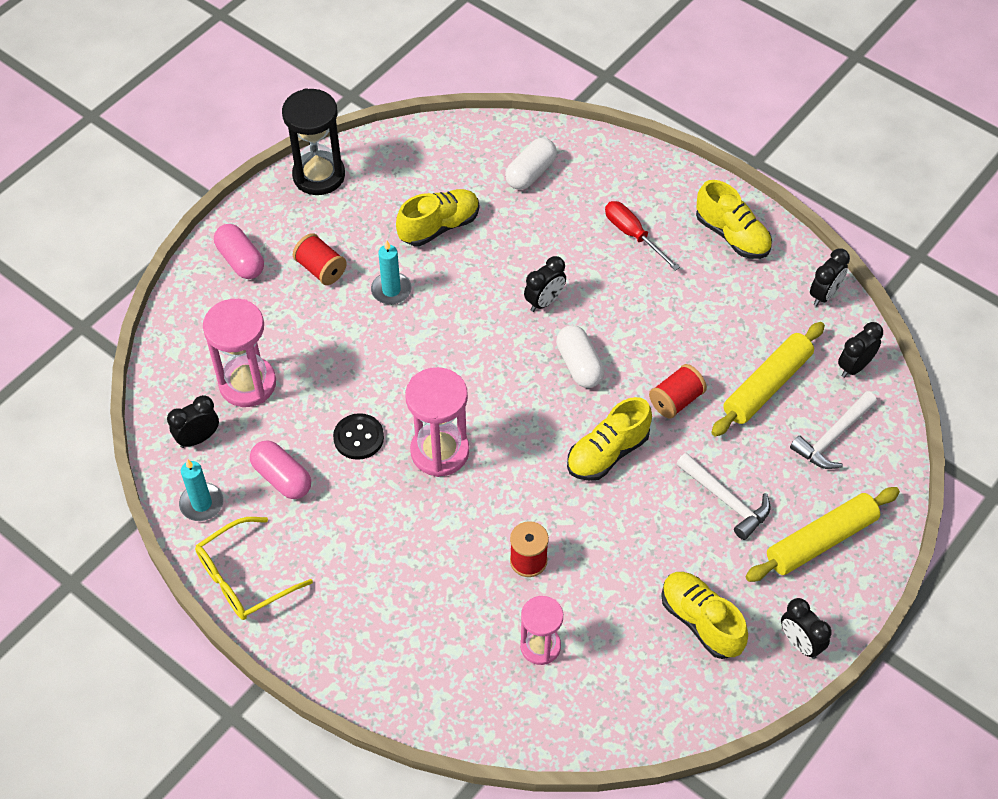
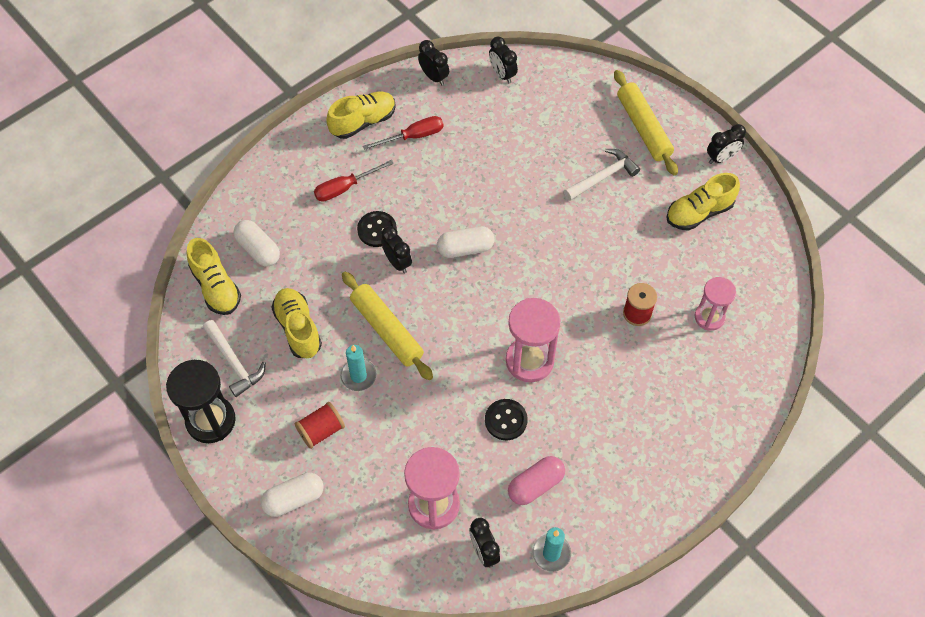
camera: 80 degrees left, 5 degrees up
(241, 260) = (294, 499): pink capsule -> white capsule
(244, 578) = (628, 524): yellow glasses -> none
(583, 275) = (377, 230): none -> black button
(607, 453) = (550, 244): yellow shoe -> yellow shoe (216, 287)
(676, 400) = (511, 190): red spool -> none
(726, 288) = (413, 136): none -> red screwdriver
(766, 385) = (508, 130): yellow rolling pin -> yellow rolling pin (386, 330)
(833, 437) = (560, 101): white hammer -> white hammer (234, 362)

